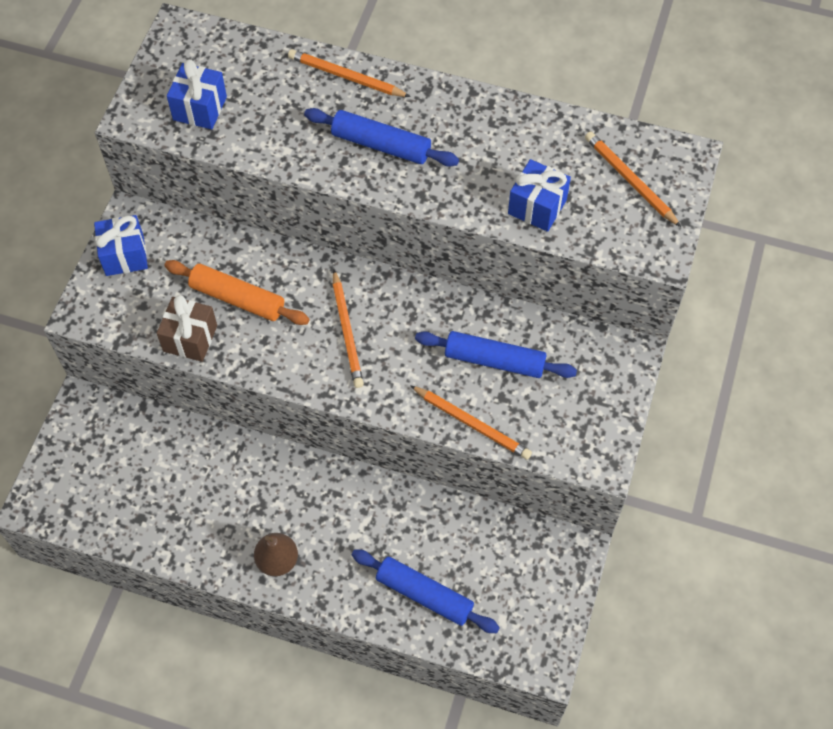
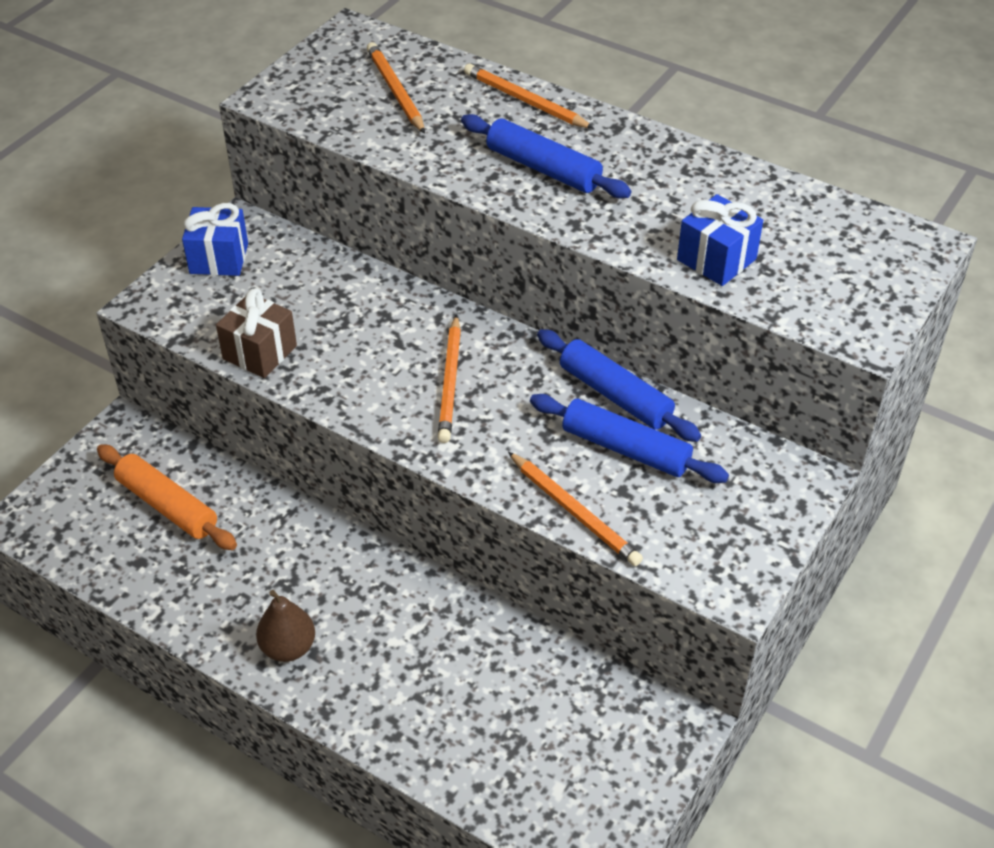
camera: 15 degrees right, 15 degrees down
(200, 108) = (345, 101): blue gift -> none
(237, 298) = (331, 324): orange rolling pin -> orange rolling pin (167, 505)
(424, 595) = (462, 732): blue rolling pin -> blue rolling pin (615, 395)
(630, 180) = (844, 254): orange pencil -> orange pencil (396, 91)

